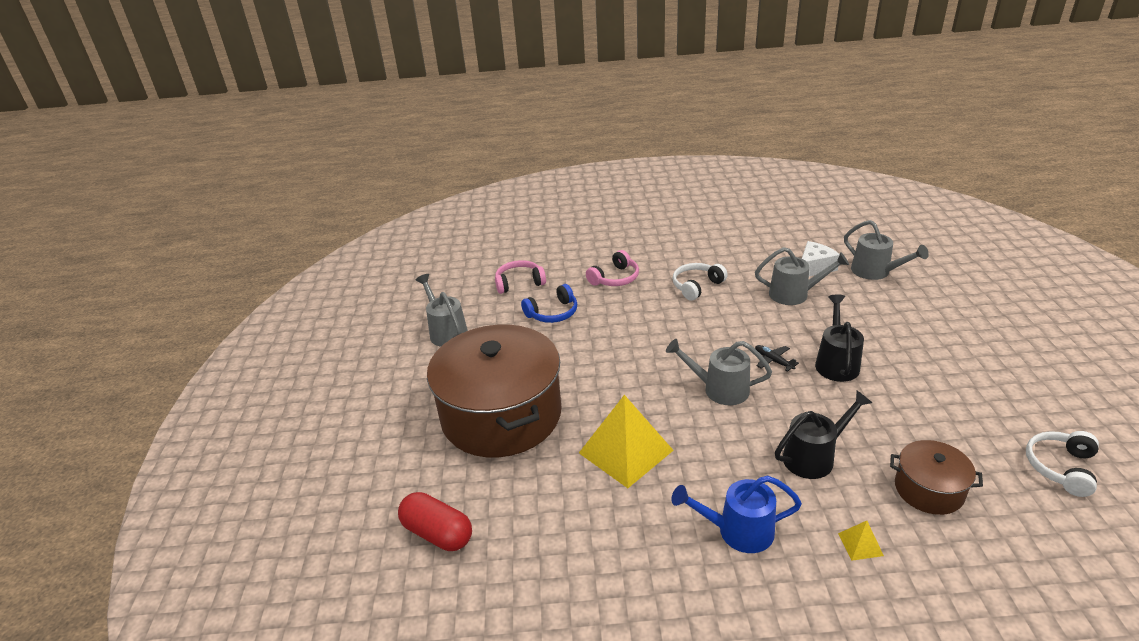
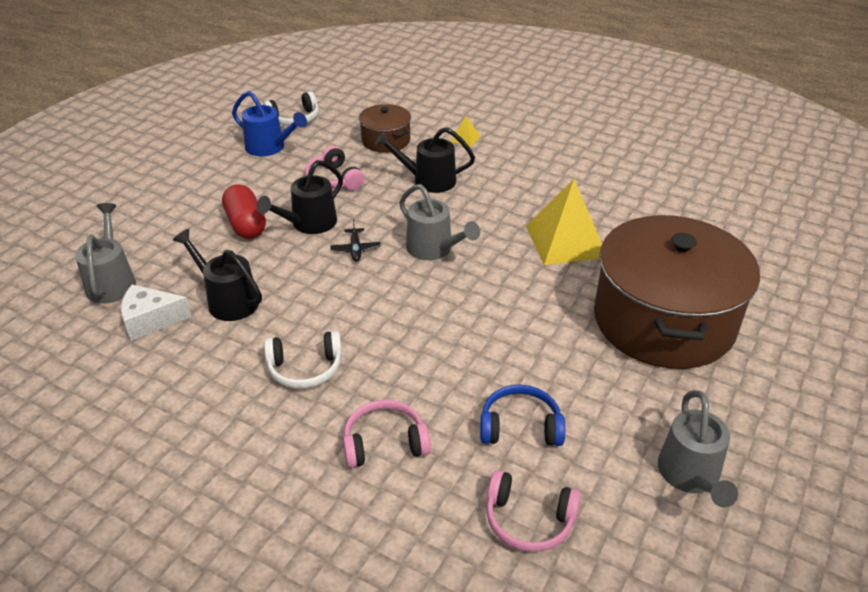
camera: 150 degrees left, 5 degrees up
(438, 533) = (762, 252): red capsule -> red capsule (246, 224)
(737, 531) = (532, 170): blue watering can -> blue watering can (270, 148)
(795, 294) = (227, 300): grey watering can -> black watering can
(889, 412) = (334, 179): none -> pink headphones

